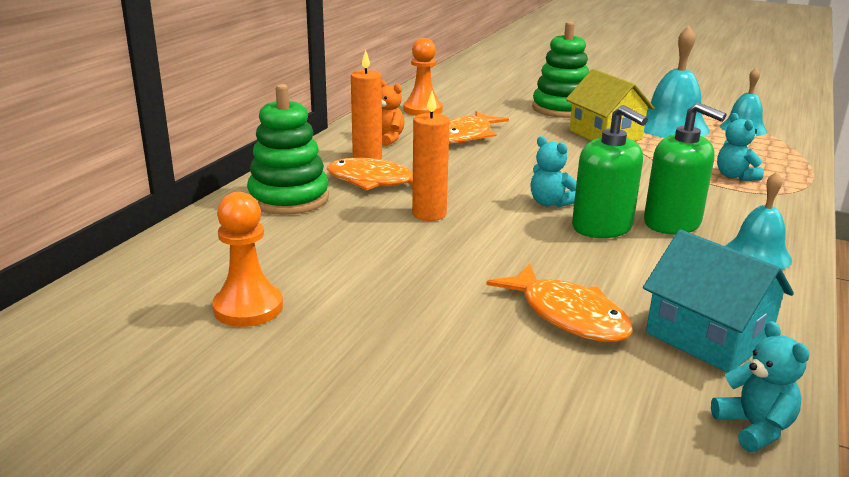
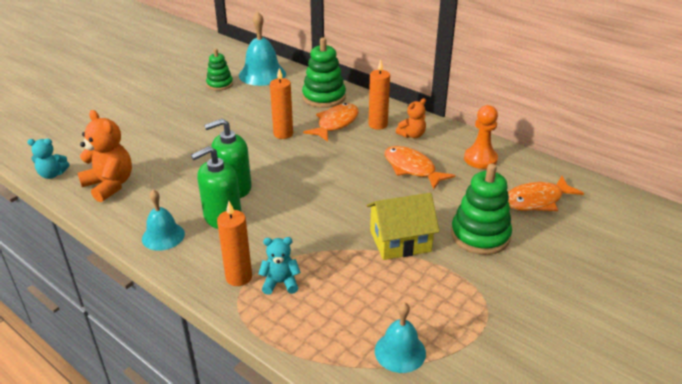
camera: 105 degrees right, 10 degrees up
(248, 307) = (220, 84): orange pawn -> green stacking toy
(550, 203) = (276, 177): turquoise teddy bear -> none
(568, 315) = (157, 153): orange fish -> orange fish (536, 200)
(672, 127) = (414, 294): turquoise bell -> turquoise bell (262, 74)
(707, 337) = (110, 185): turquoise house -> orange teddy bear
(757, 196) = (239, 277): none -> orange candle

